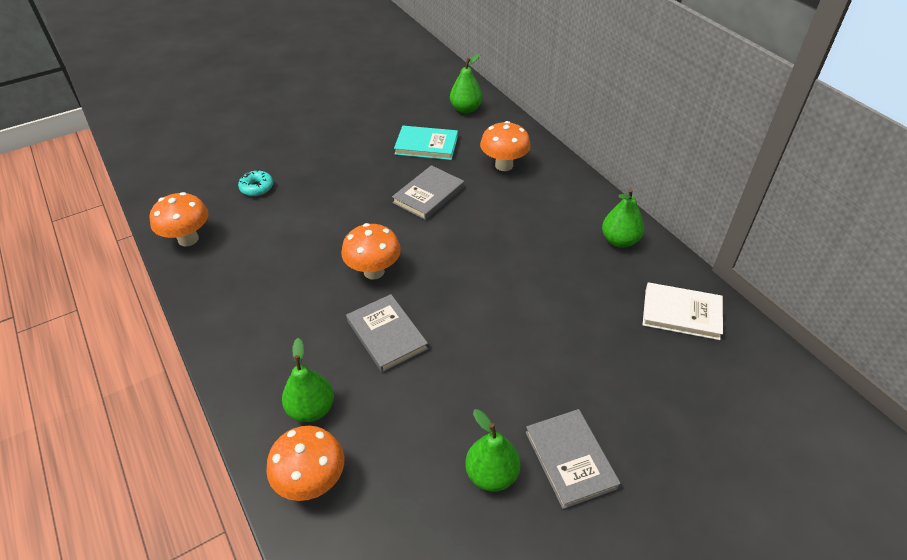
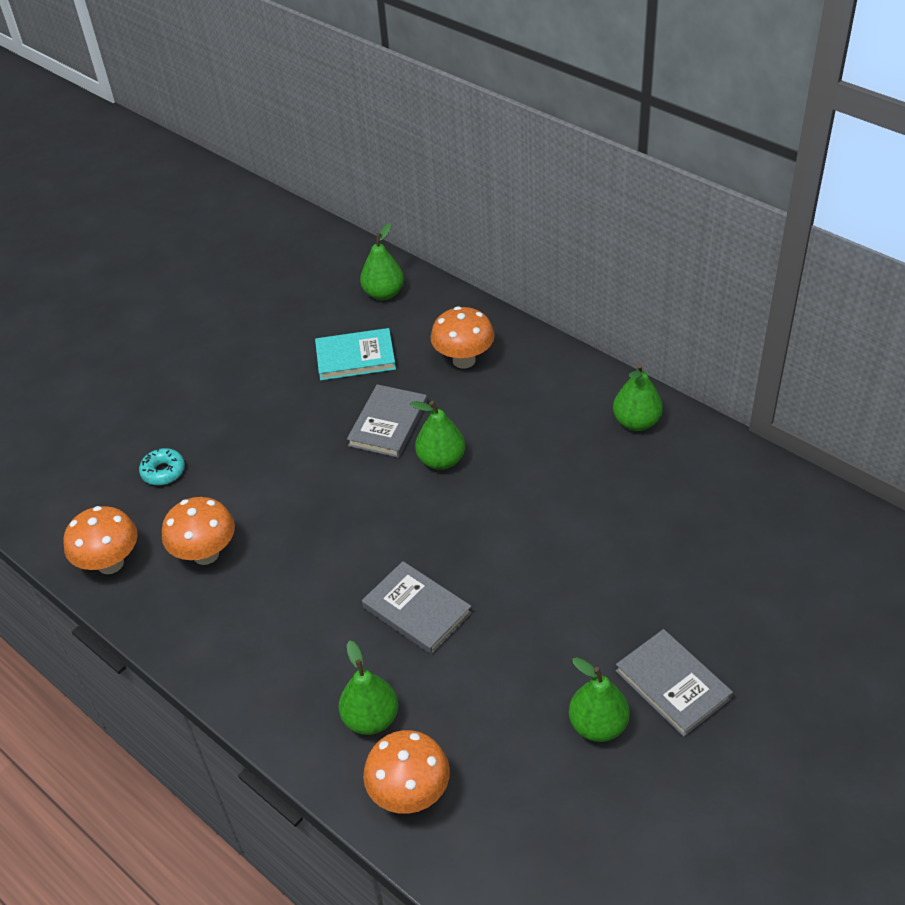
camera: 15 degrees left, 0 degrees up
(374, 271) = (366, 539): orange mushroom -> orange mushroom (206, 554)
(456, 230) = (441, 460): none -> green pear
(681, 313) = (732, 490): white book -> none

